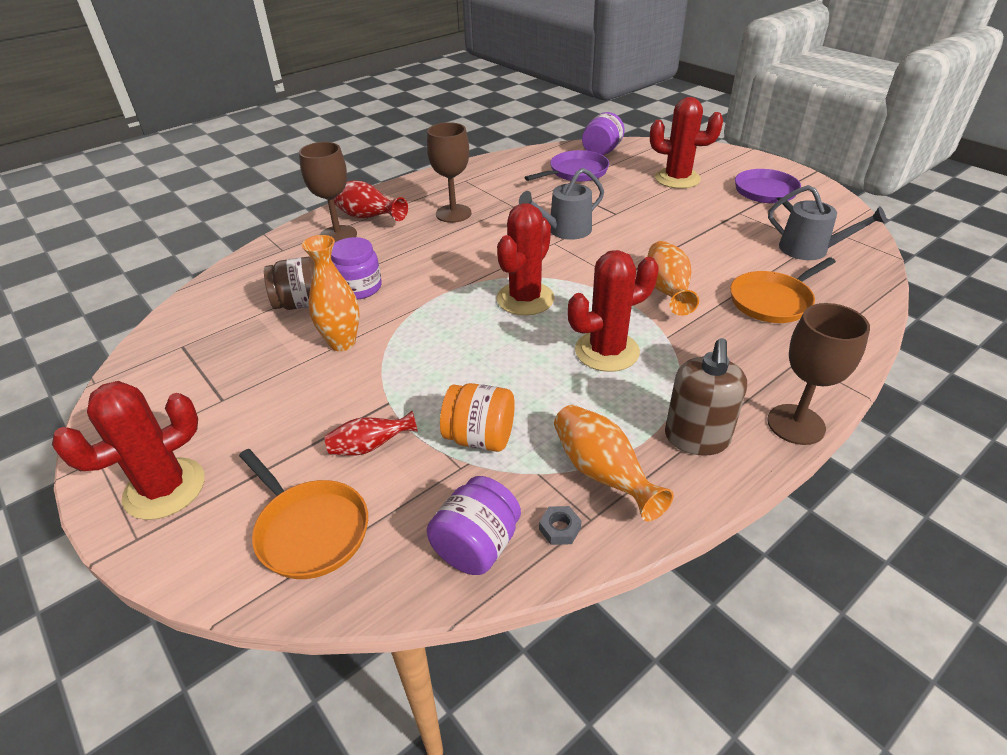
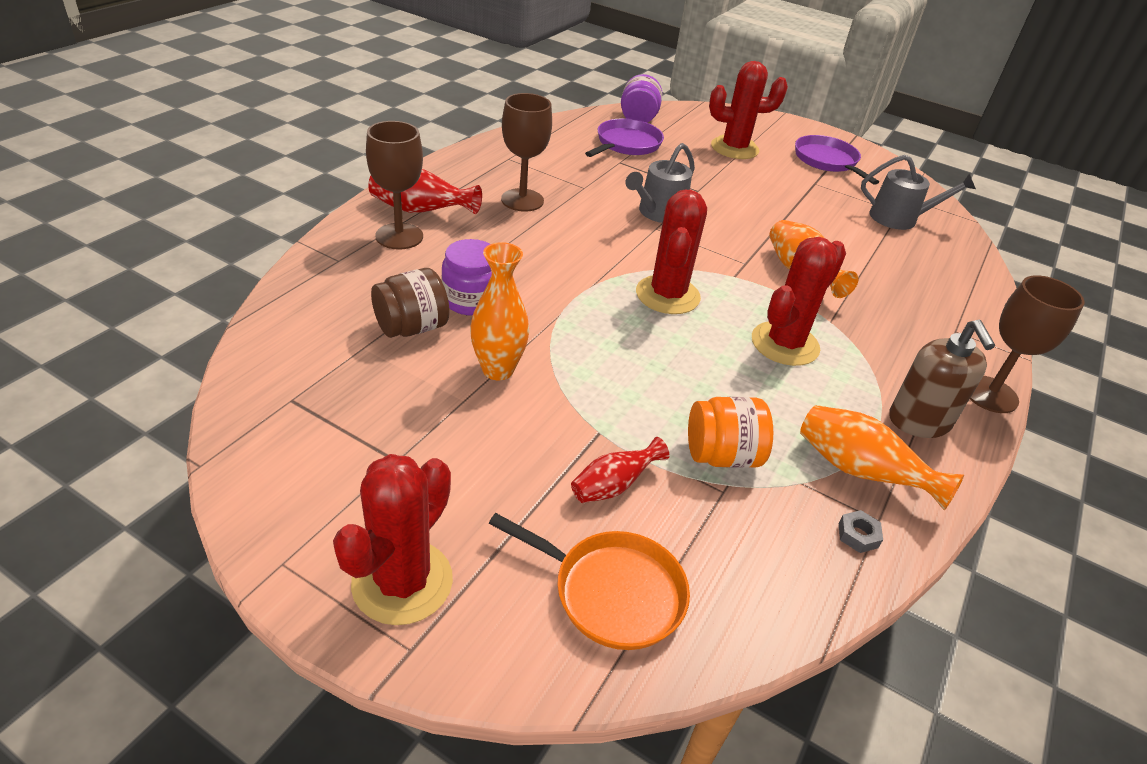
camera: 25 degrees left, 0 degrees up
(477, 545) = (793, 570): purple jar -> none
(773, 301) = (899, 274): orange pan -> none

